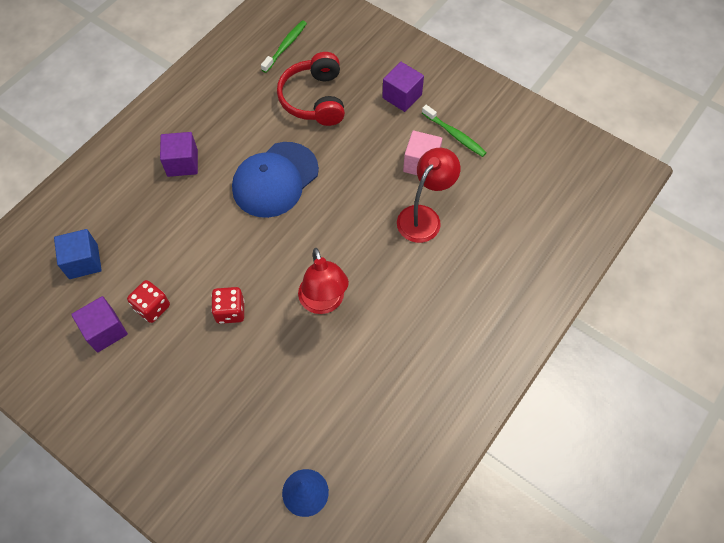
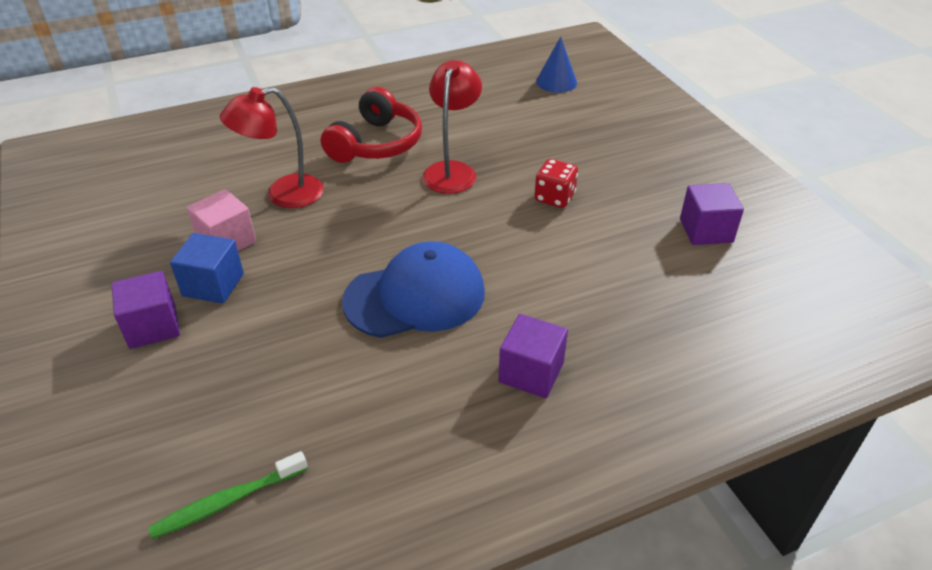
camera: 150 degrees left, 20 degrees down
(83, 261) = (720, 305): blue cube -> blue cube (213, 285)
(152, 307) = (642, 230): red dice -> none
(314, 99) = (270, 379): red headphones -> red headphones (376, 144)
(454, 135) = (152, 253): green toothbrush -> none

